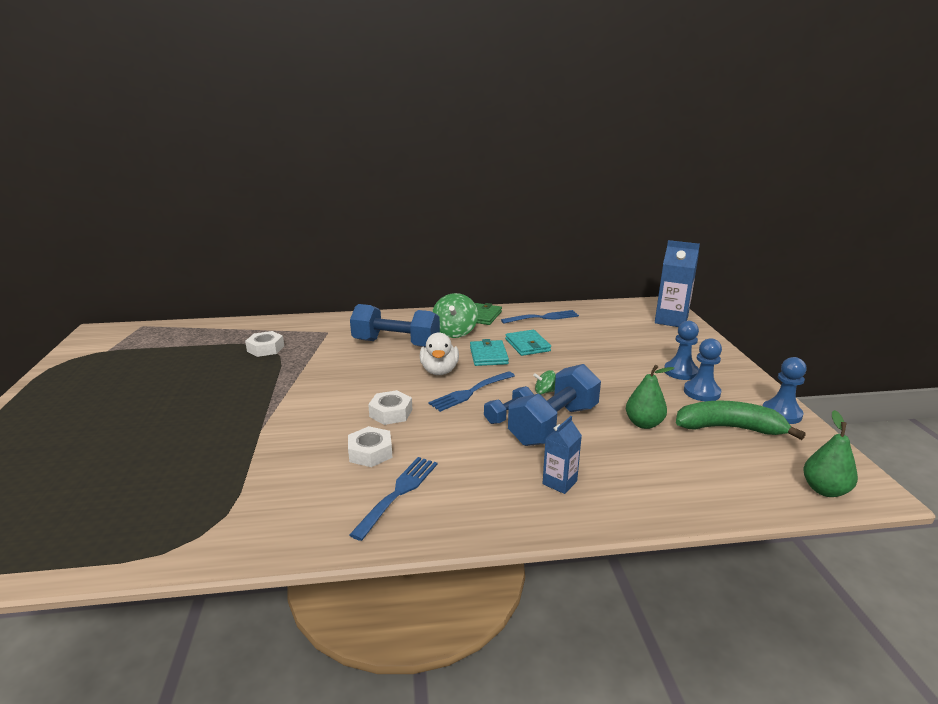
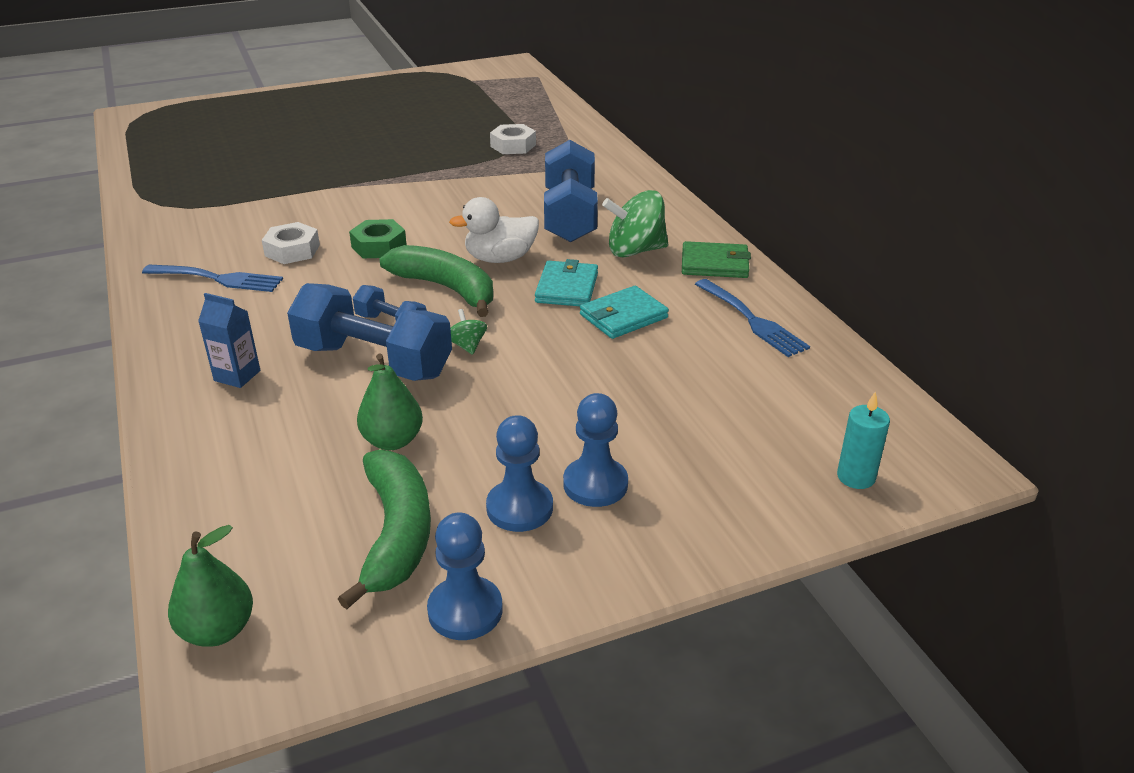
camera: 75 degrees right, 10 degrees up
(391, 413) = (379, 246): white nut -> green nut
(470, 392) = (446, 289): blue fork -> green banana
(488, 355) = (567, 288): turquoise wallet -> turquoise wallet turned 60 degrees counterclockwise
(671, 320) = (856, 477): blue carton -> turquoise candle

